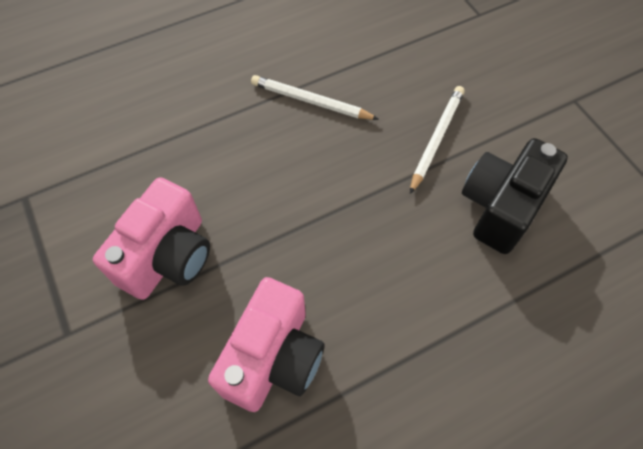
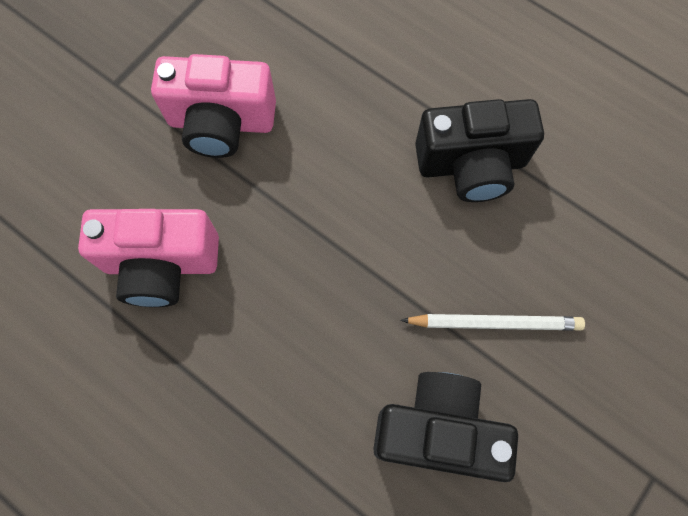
camera: 65 degrees right, 10 degrees up
(310, 101) = (471, 165): white pencil -> black camera

